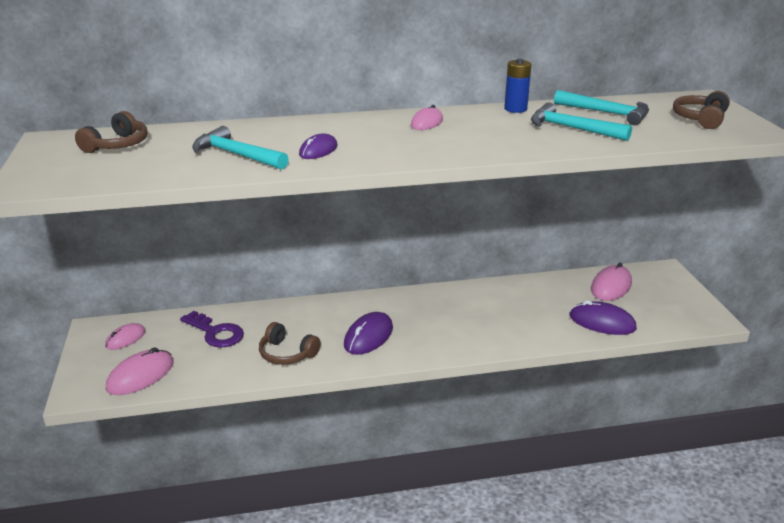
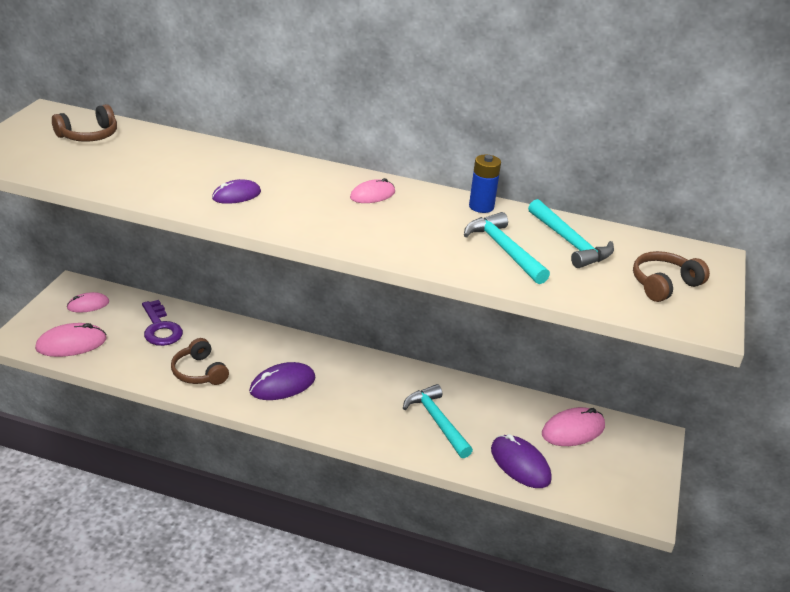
camera: 25 degrees right, 5 degrees up
(237, 155) = (165, 177): turquoise hammer -> turquoise hammer (437, 421)

